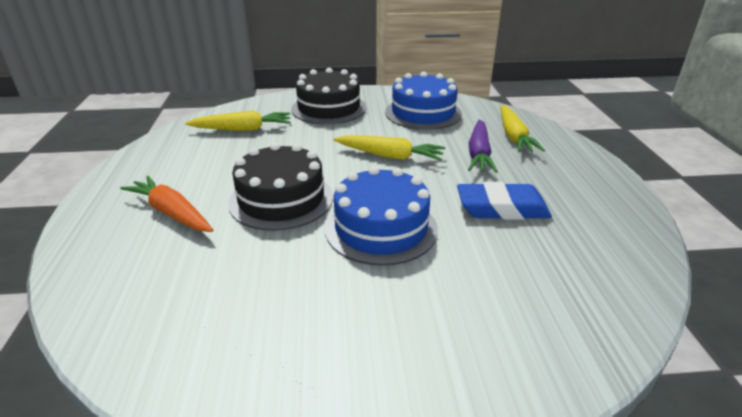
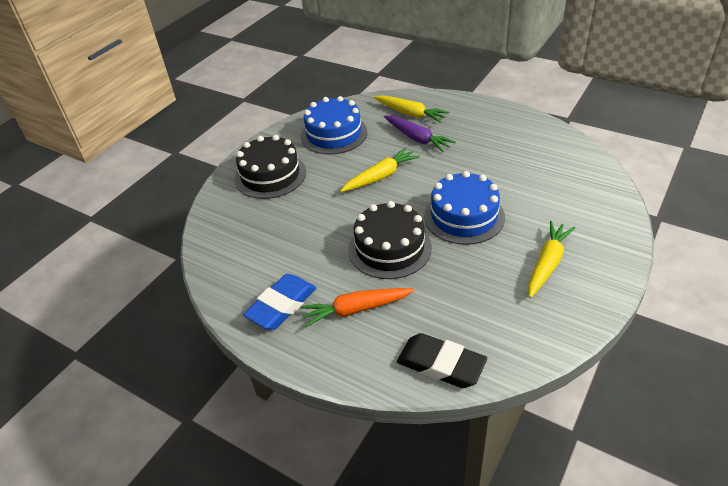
camera: 50 degrees left, 10 degrees up
(106, 300) = (441, 365): none -> black eraser
(243, 129) = (254, 235): yellow carrot -> yellow carrot (547, 263)
(502, 208) = (485, 161): blue eraser -> blue eraser (282, 305)

